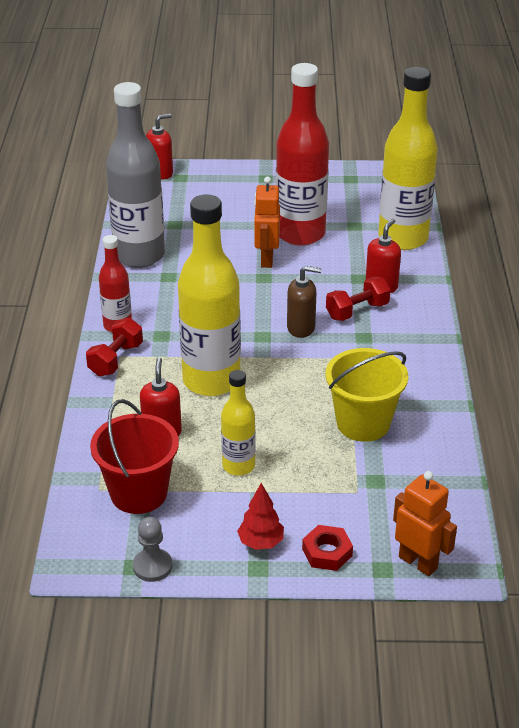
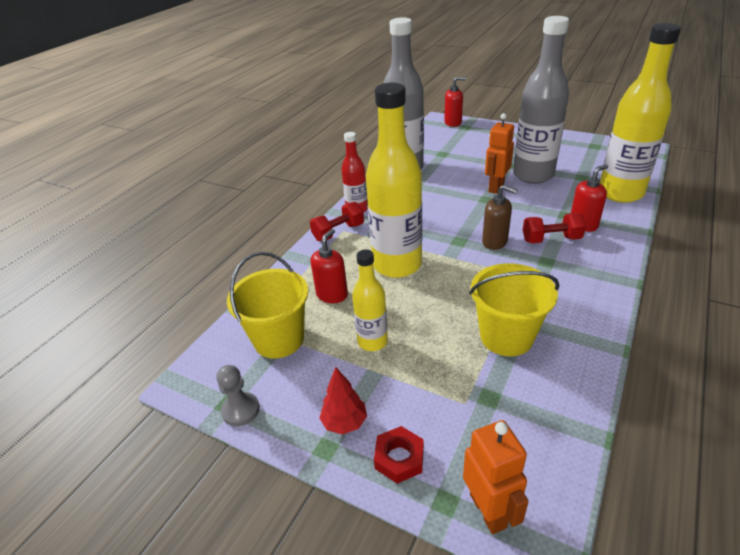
camera: 30 degrees right, 0 degrees up
(138, 493) = (279, 339): red bucket -> yellow bucket
(300, 234) = (533, 175): red bottle -> grey bottle

